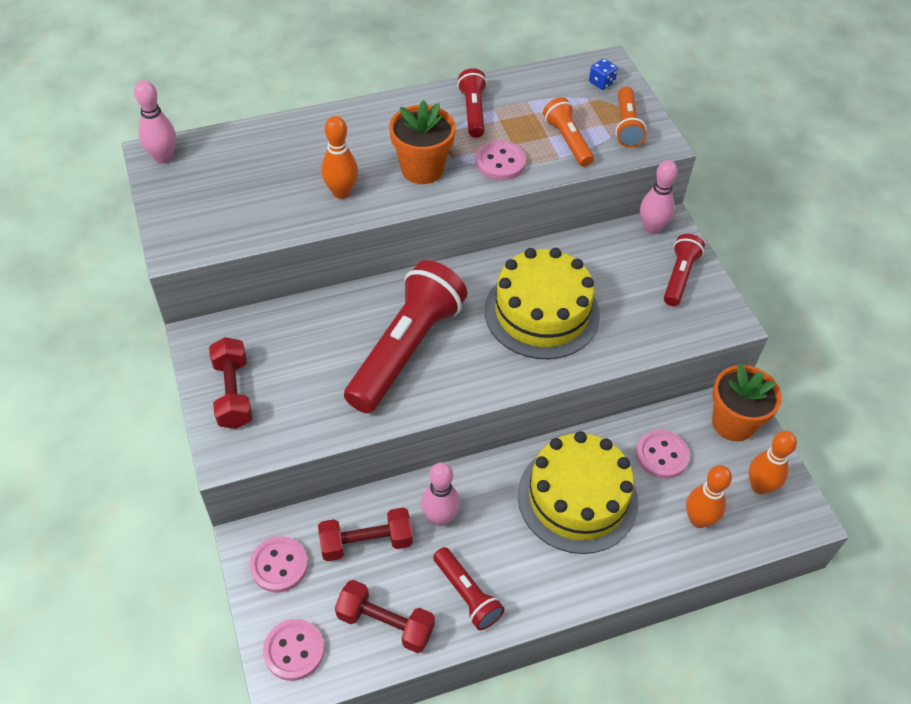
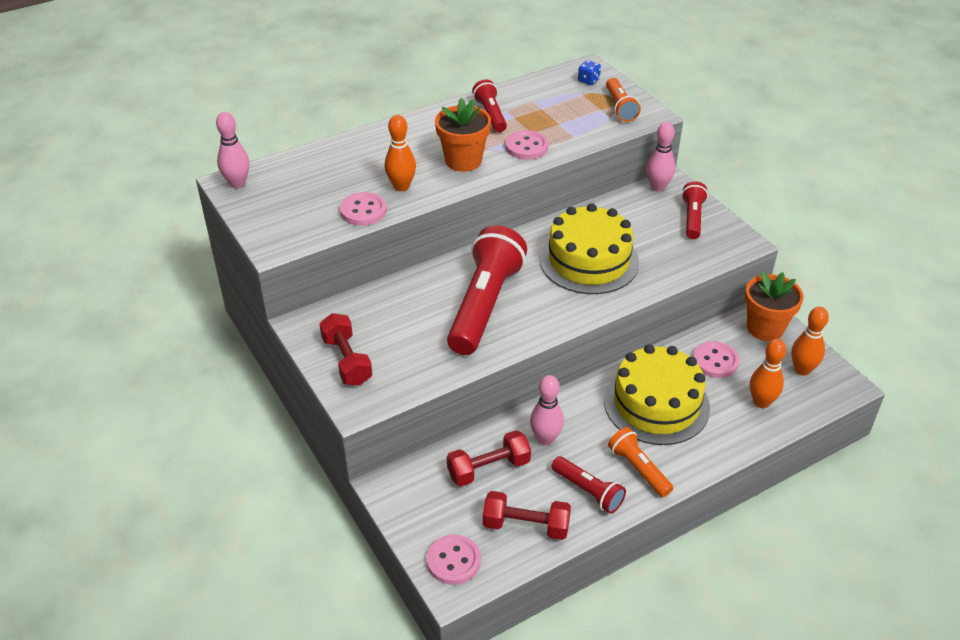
camera: 10 degrees left, 10 degrees down
(279, 565) = (418, 499): pink button -> pink button (363, 211)
(567, 141) = (576, 124): orange flashlight -> orange flashlight (638, 469)

